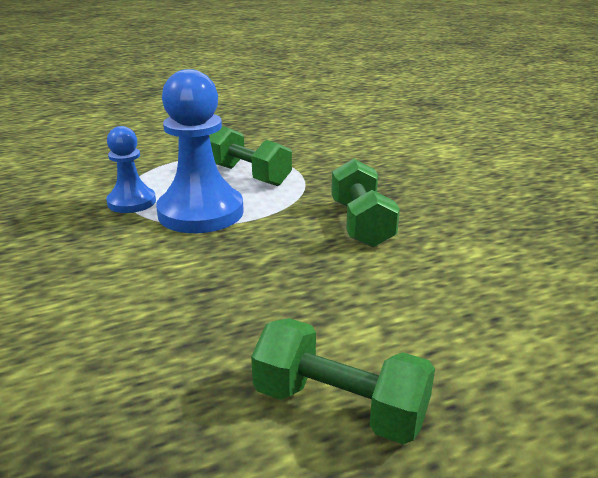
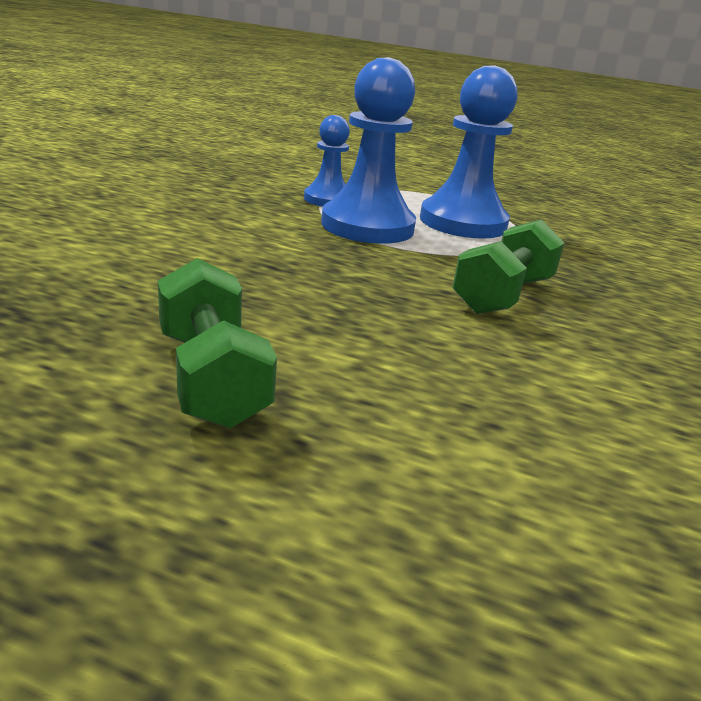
camera: 40 degrees right, 0 degrees up
(248, 175) = (463, 222): green dumbbell -> blue pawn

